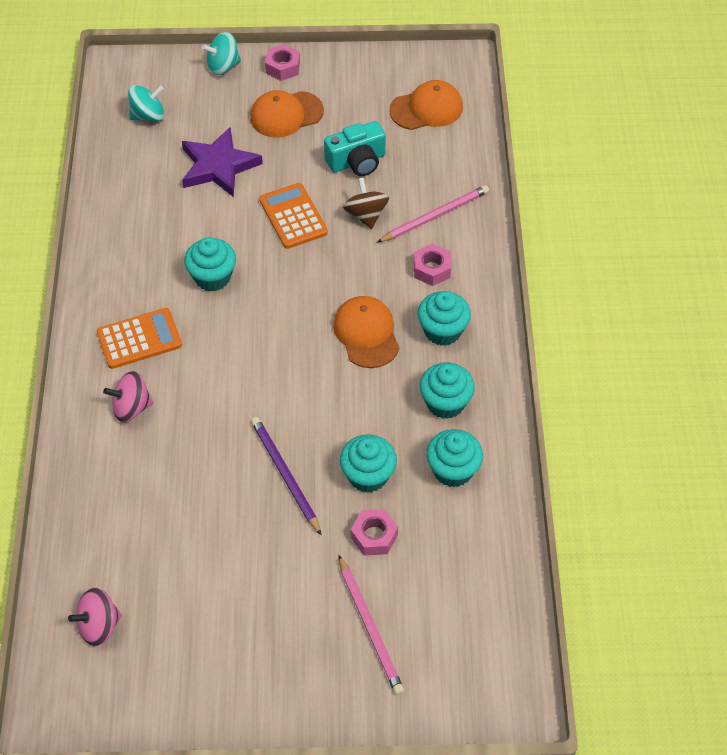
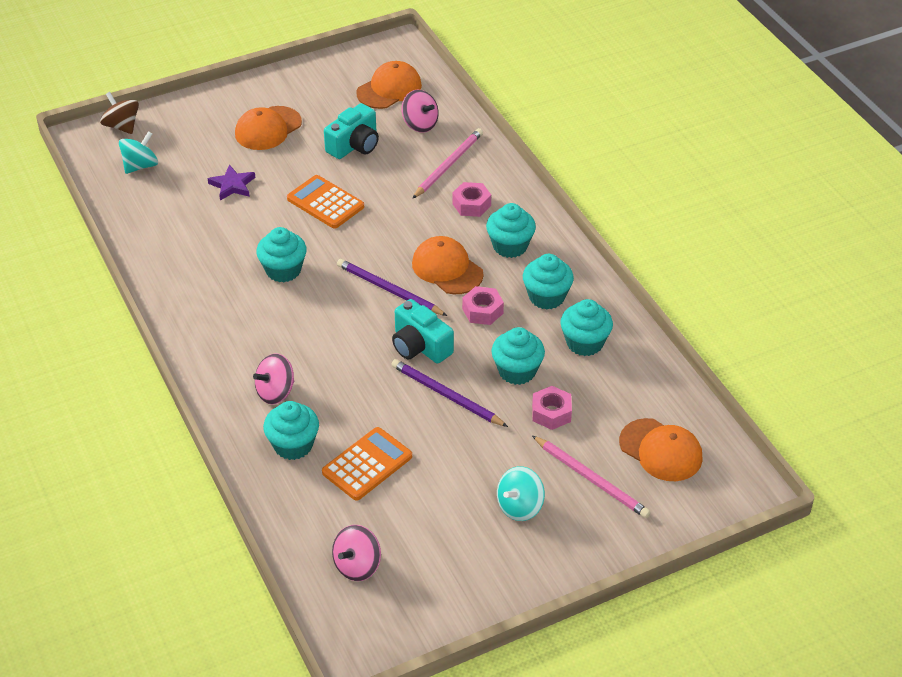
camera: 25 degrees left, 10 degrees down
(115, 471) = (293, 445): none -> turquoise cupcake
(139, 339) = (247, 338): orange calculator -> orange calculator (367, 464)
(218, 166) = (232, 185): purple star -> purple star, size x0.58
(223, 66) = (185, 108): turquoise spinning top -> turquoise spinning top (520, 507)
(283, 67) = (241, 94): pink nut -> pink nut (482, 311)
(291, 410) = (420, 346): none -> turquoise camera
(298, 336) = (389, 290): none -> purple pencil
(366, 215) = (388, 182): brown spinning top -> brown spinning top (122, 126)
(433, 159) = (420, 124): none -> pink spinning top
(457, 624) = (661, 450): none -> orange cap

